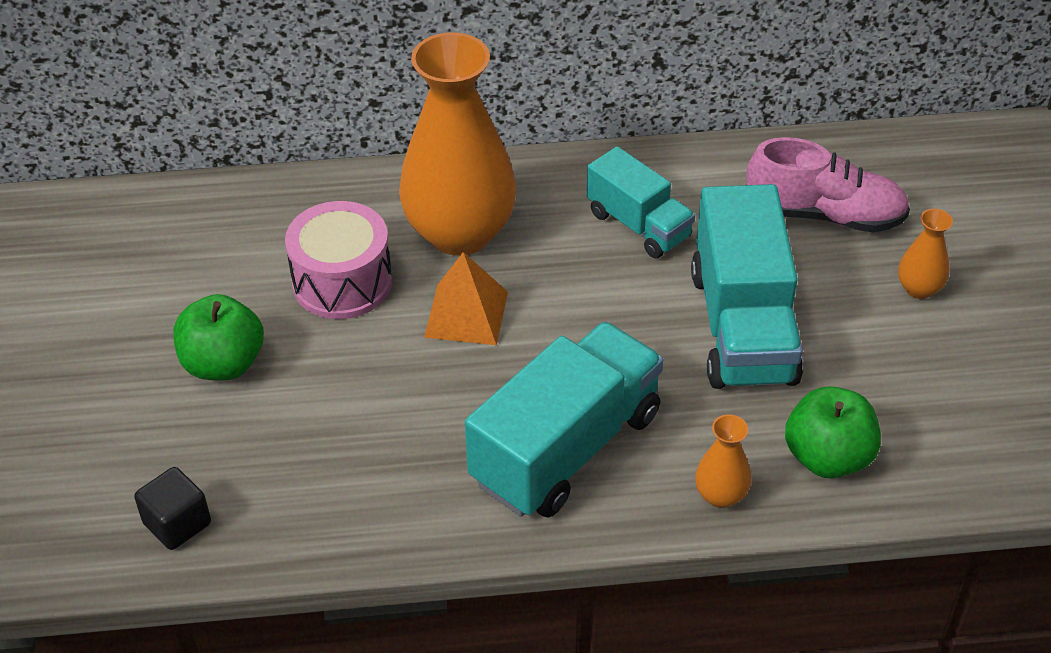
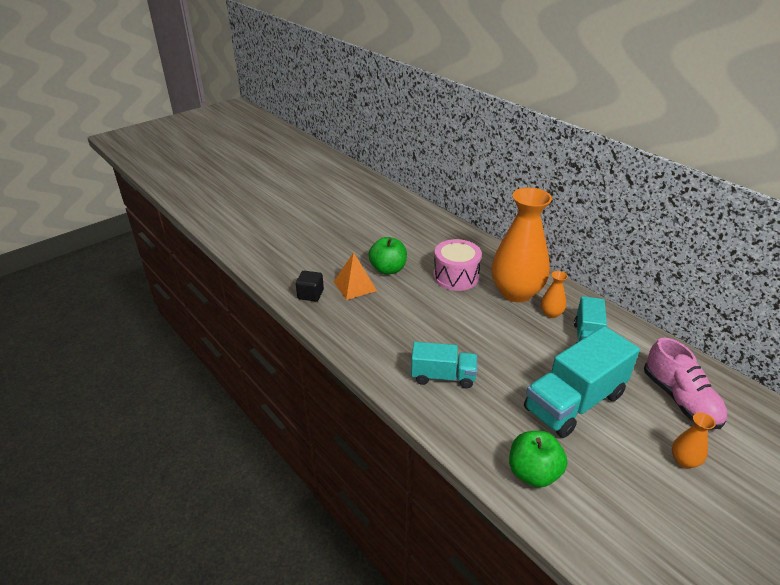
camera: 55 degrees right, 10 degrees down
(466, 314) = (478, 314): orange pyramid -> orange pyramid (355, 286)
(566, 448) = (443, 376): turquoise truck -> turquoise truck, size x0.60
(720, 495) = (469, 441): orange vase -> orange vase (551, 313)

